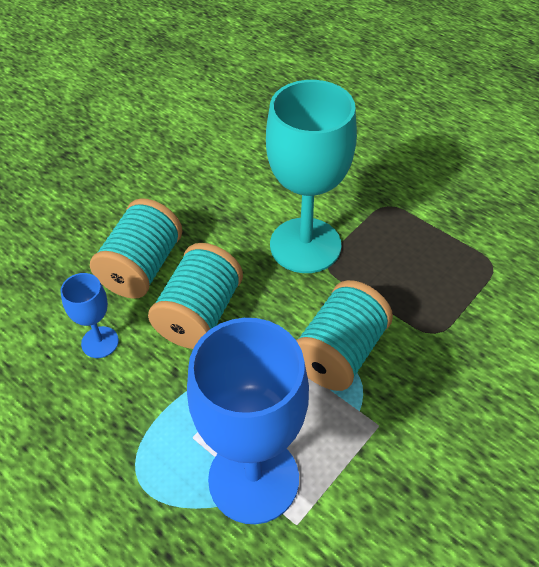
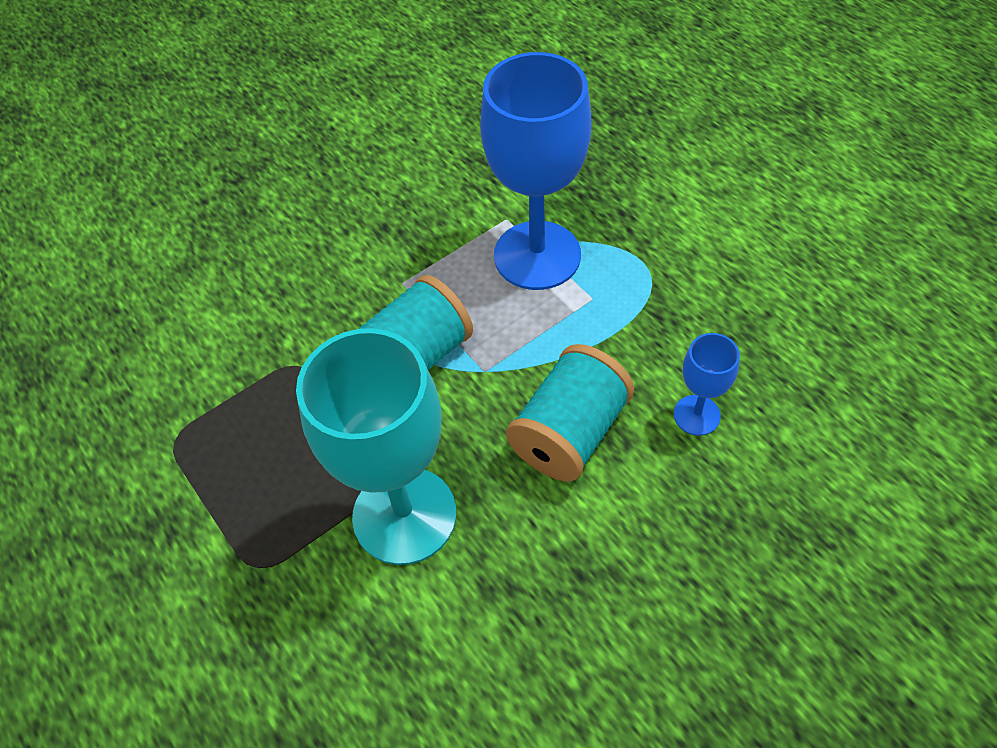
camera: 165 degrees left, 5 degrees up
(142, 267) = (643, 518): turquoise spool -> none

